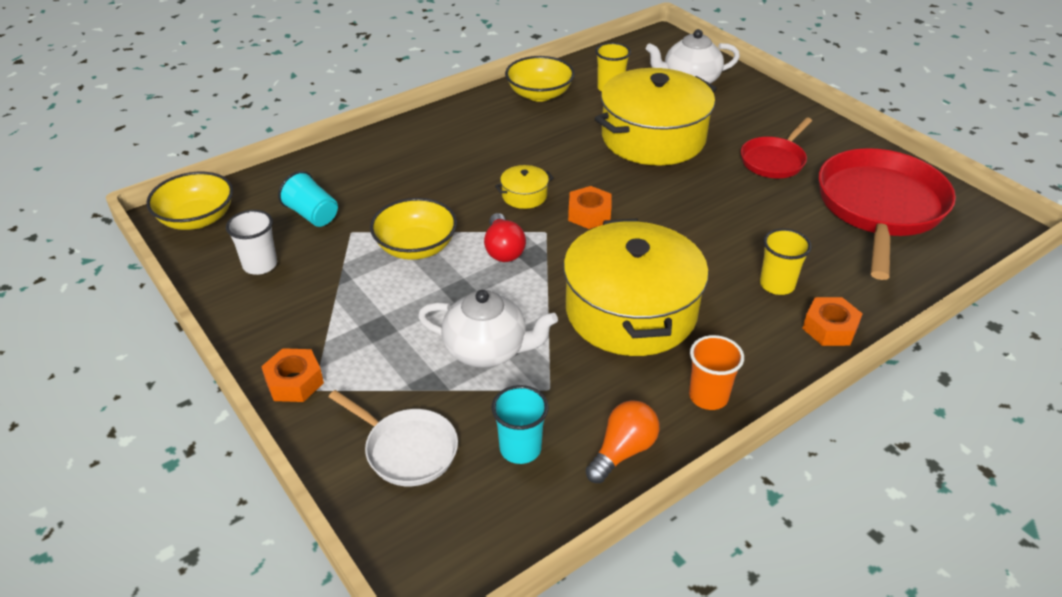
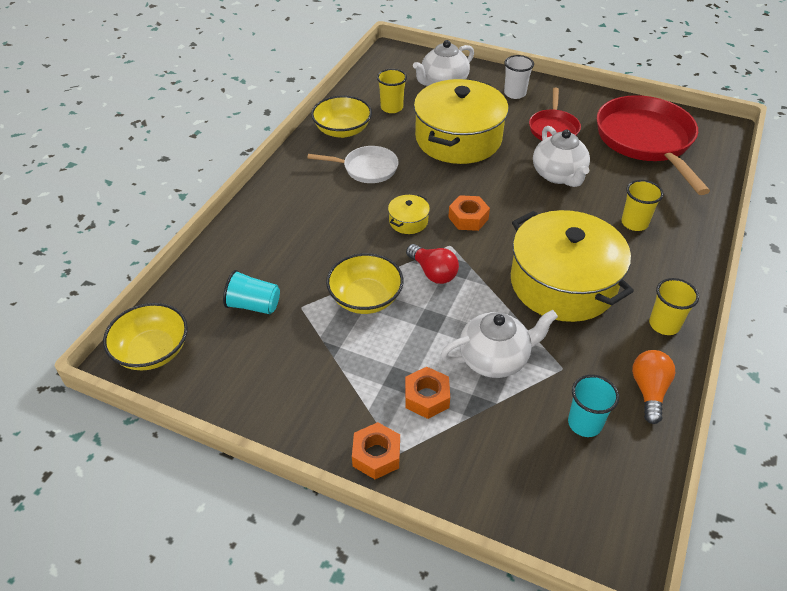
camera: 30 degrees left, 5 degrees up
(260, 265) = (251, 369): white cup -> white cup (515, 93)
(407, 450) = (510, 465): white pan -> white pan (367, 168)
(708, 396) = (664, 324): orange cup -> yellow cup
(733, 207) = (558, 175): none -> white teapot
(829, 328) = (690, 241): orange nut -> orange nut (426, 397)

